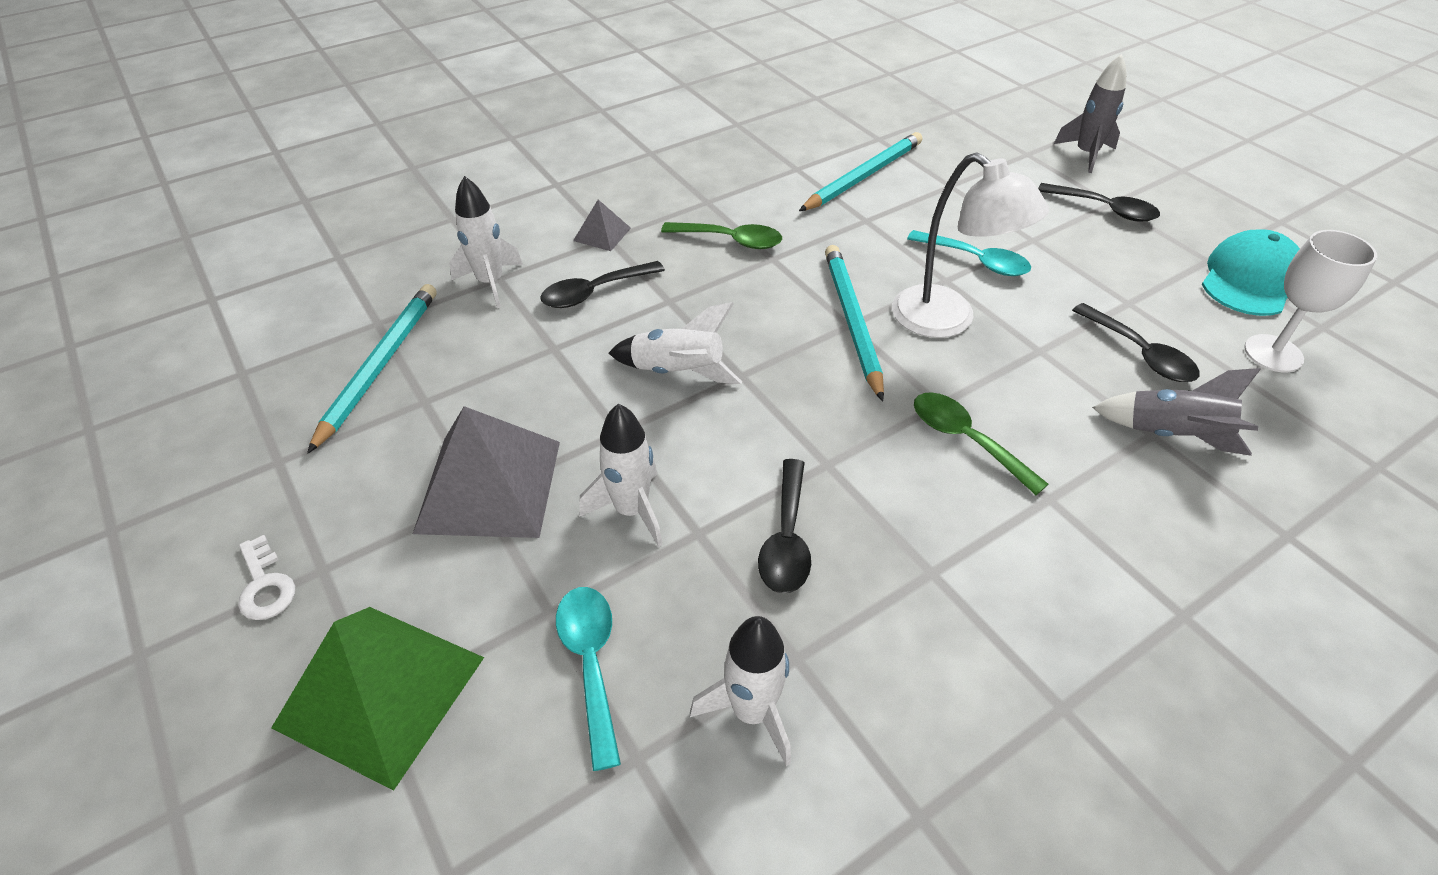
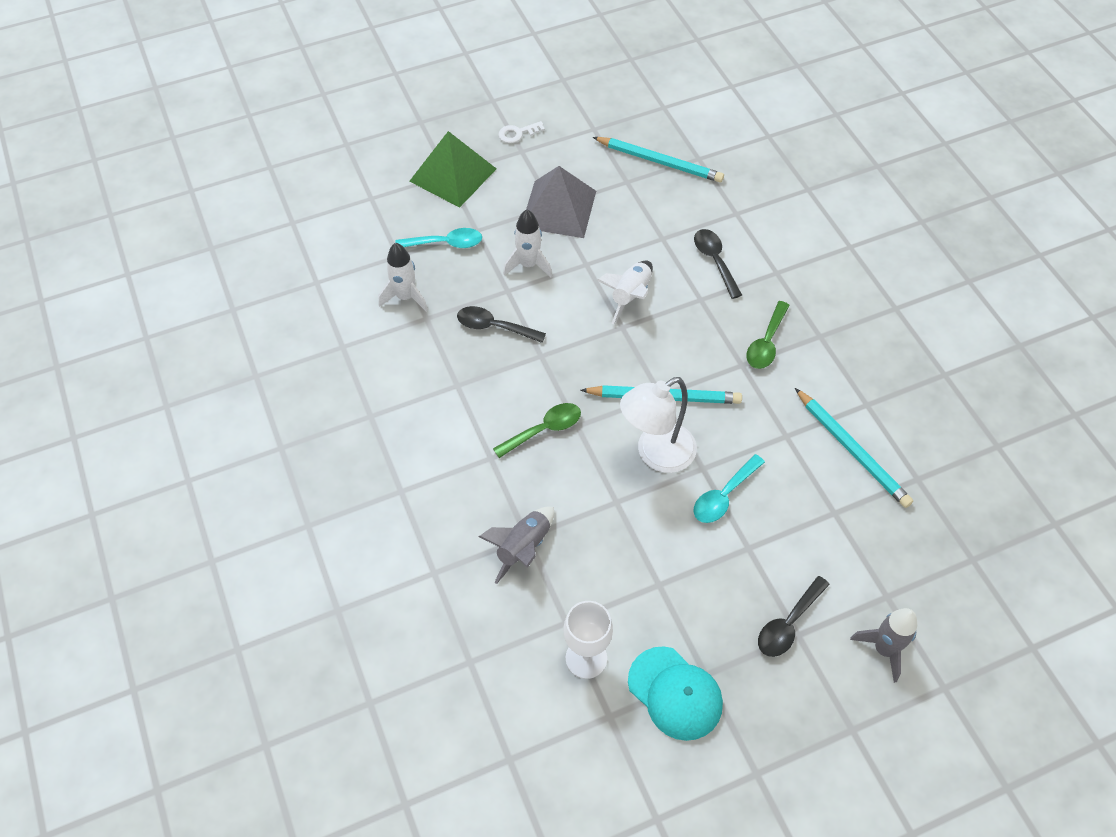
camera: 100 degrees right, 10 degrees up
(491, 283) = (731, 209): white rocket -> none
(602, 234) = (781, 269): grey pyramid -> none
(1140, 353) = (602, 565): black spoon -> none

